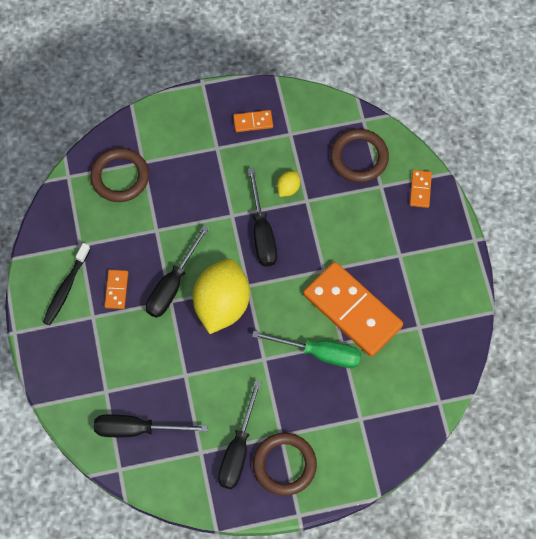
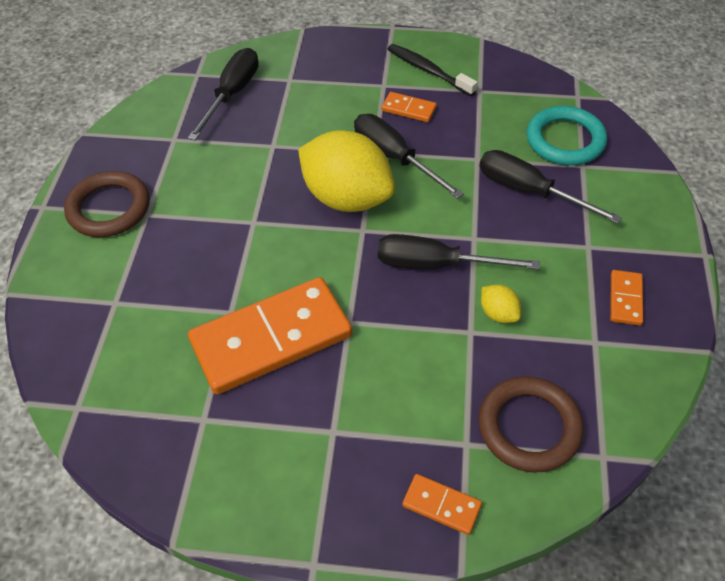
camera: 110 degrees right, 15 degrees down
(120, 177) = (565, 140): brown ring -> turquoise ring
(238, 450) = (155, 171): black screwdriver -> black screwdriver (529, 191)
(319, 353) = (229, 282): green screwdriver -> none

